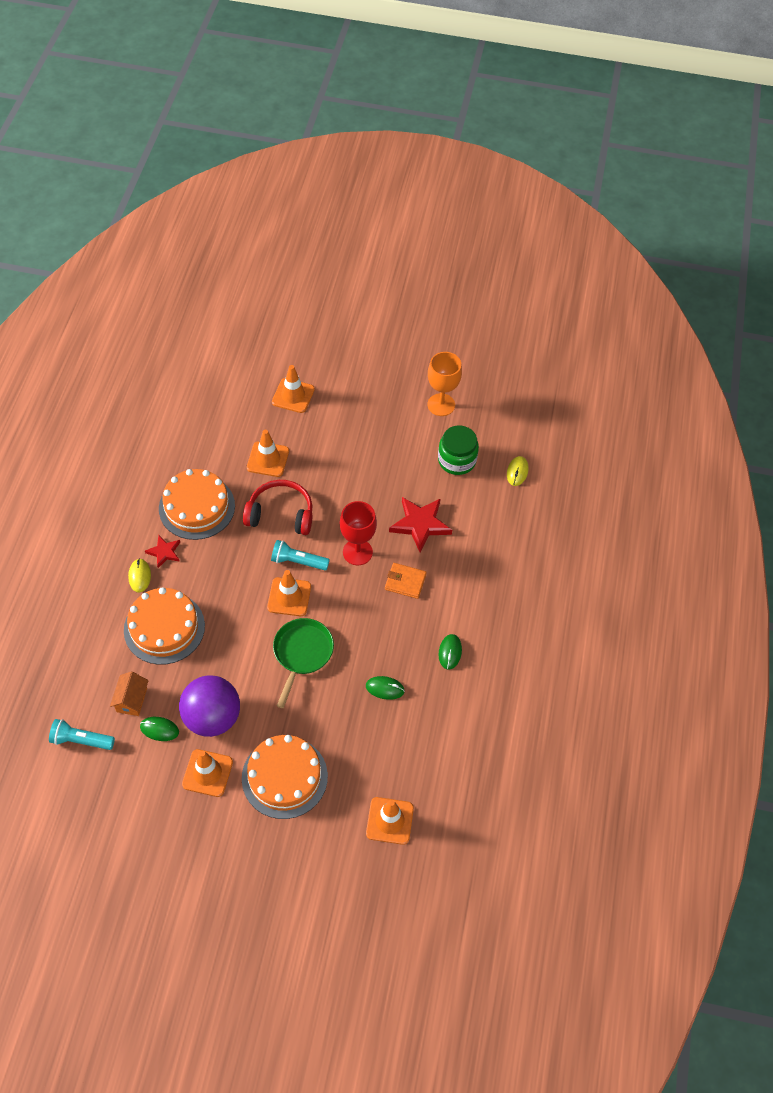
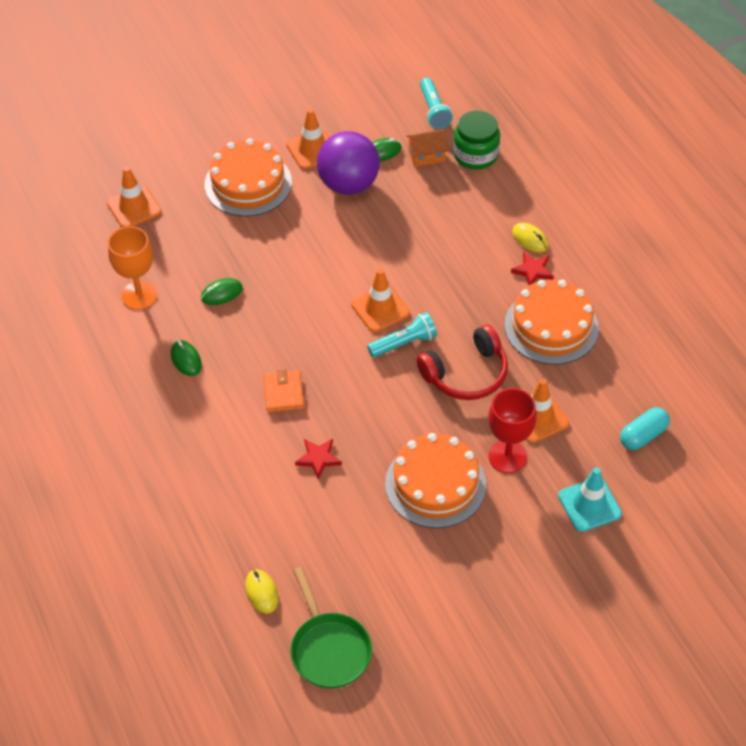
camera: 145 degrees right, 5 degrees down
(81, 740) = (433, 110): turquoise flashlight -> turquoise flashlight turned 105 degrees clockwise
(132, 700) = (426, 156): orange house -> orange house turned 75 degrees counterclockwise
(164, 628) = (461, 217): orange cake -> orange cake (435, 484)
(221, 409) = (643, 435): none -> turquoise capsule
(293, 396) = (589, 505): orange traffic cone -> turquoise traffic cone
(302, 654) = (322, 273): green pan -> green pan (329, 649)
(357, 552) = (356, 389): red goblet -> red goblet (507, 456)
(405, 582) = (283, 393): orange wallet -> orange wallet turned 75 degrees counterclockwise
(420, 524) = (318, 459): red star -> red star, size x0.57
(441, 405) = (419, 616): orange goblet -> orange goblet (139, 295)
(457, 460) = (341, 558): green jar -> green jar (475, 154)

